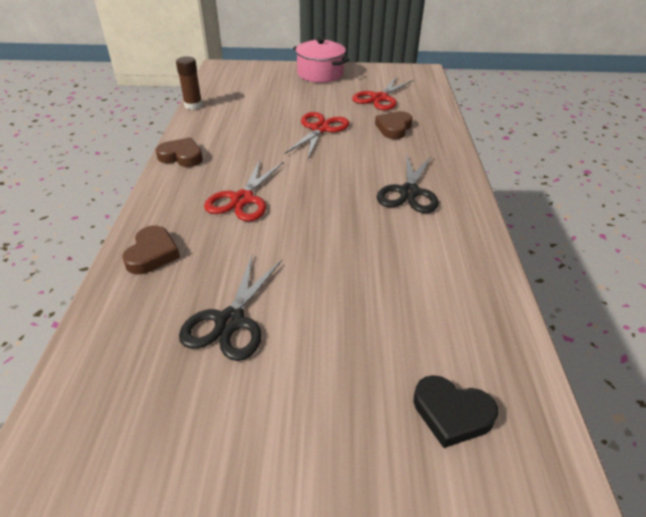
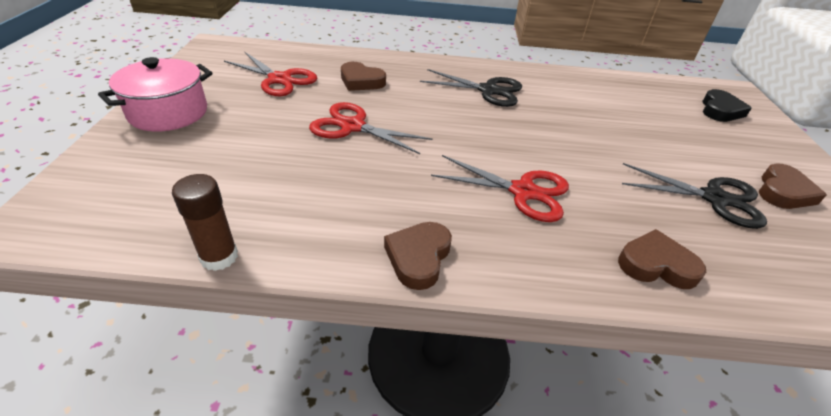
camera: 90 degrees left, 0 degrees up
(240, 398) = (783, 192): none -> brown heart

